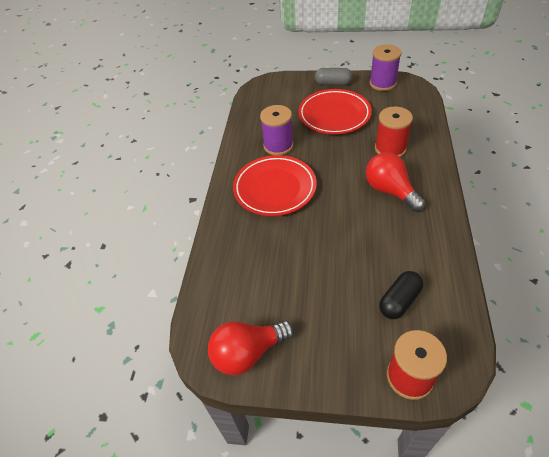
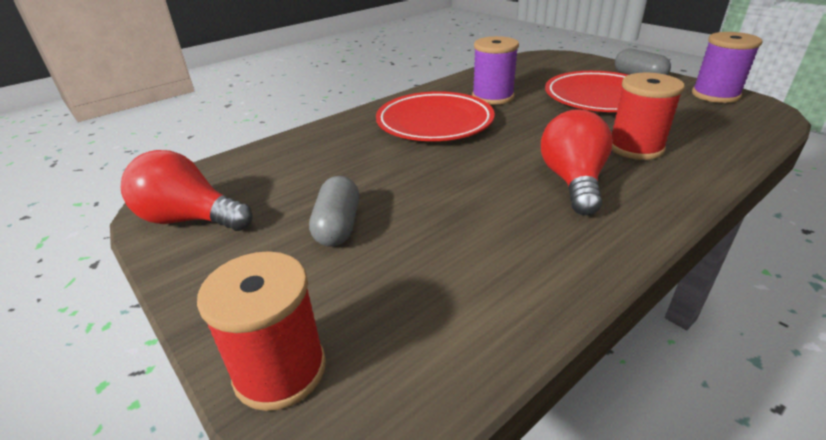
camera: 40 degrees right, 15 degrees down
(328, 295) = (337, 226): none -> grey capsule
(399, 301) = (406, 285): black capsule -> none

